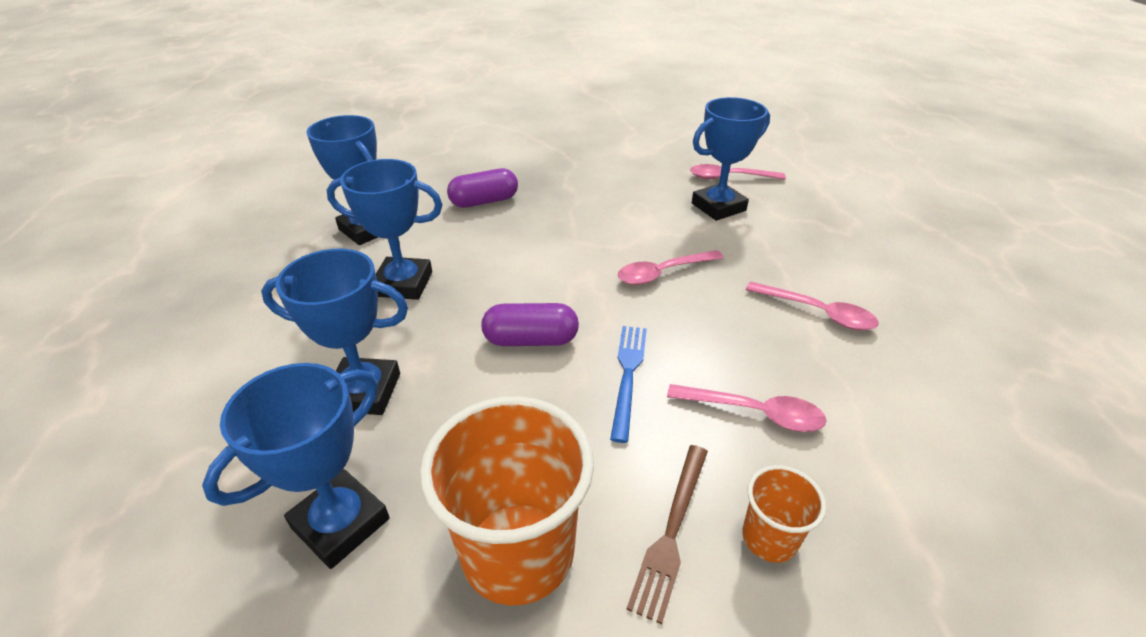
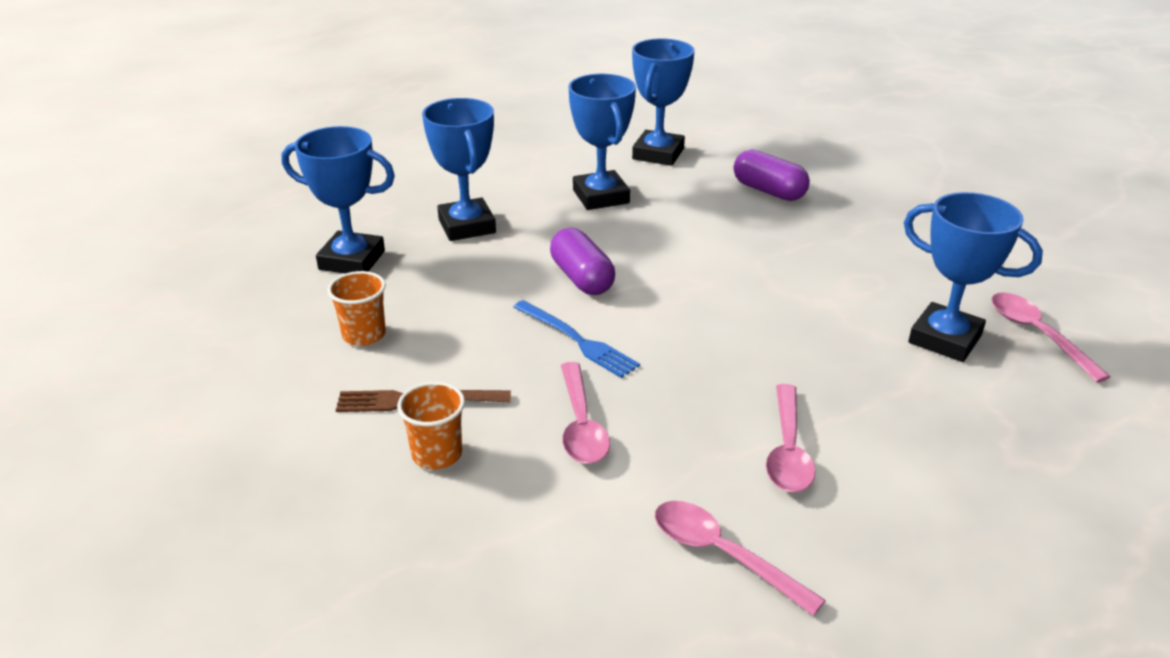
camera: 65 degrees right, 5 degrees down
(518, 552) = (364, 335): orange cup -> orange cup, size x0.49
(628, 375) = (577, 340): blue fork -> blue fork turned 60 degrees clockwise
(662, 273) = (755, 326): pink spoon -> pink spoon (722, 554)

